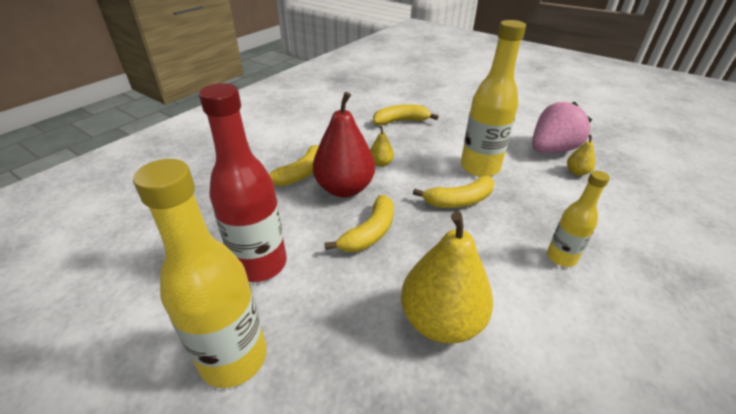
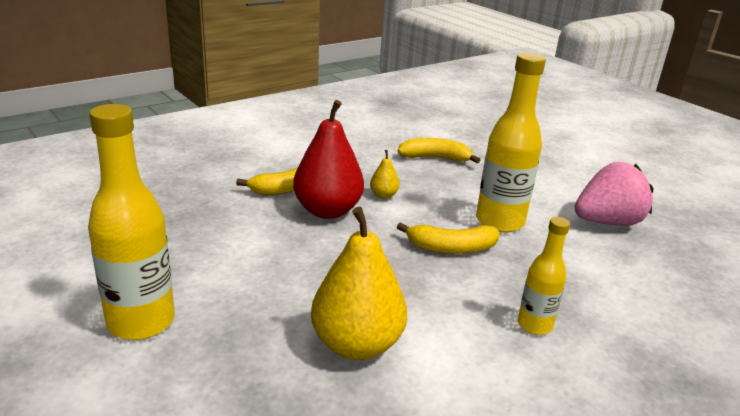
camera: 15 degrees right, 10 degrees down
(260, 264) = (203, 256): red bottle -> none
(369, 232) = (330, 255): yellow banana -> none
(577, 172) = (622, 251): yellow pear -> none

